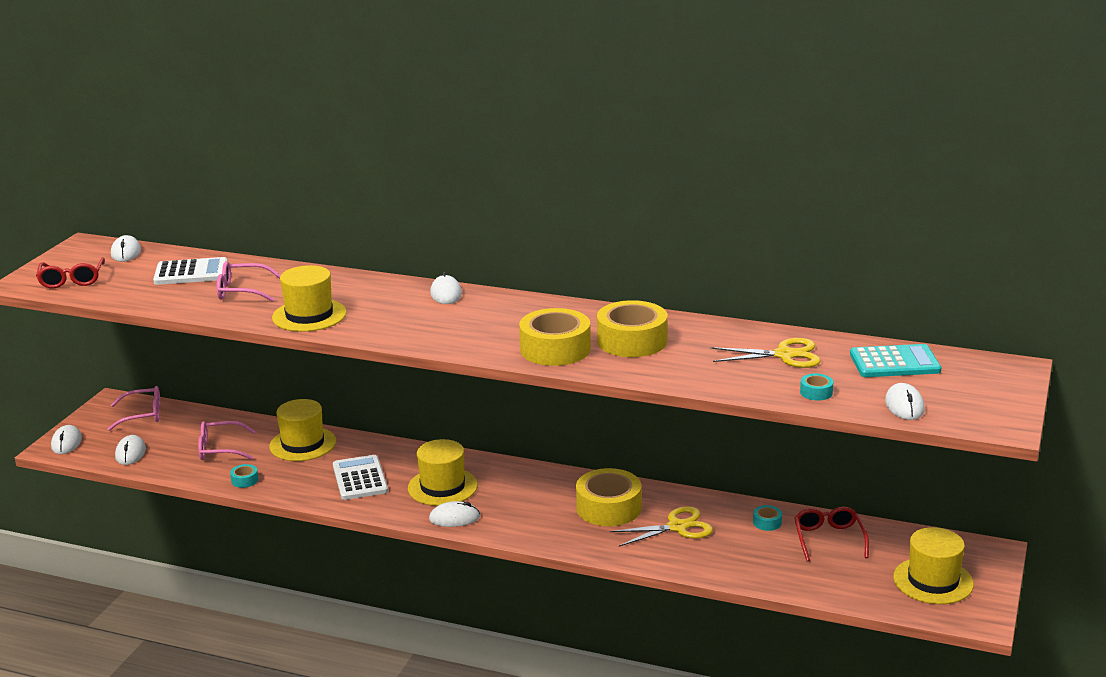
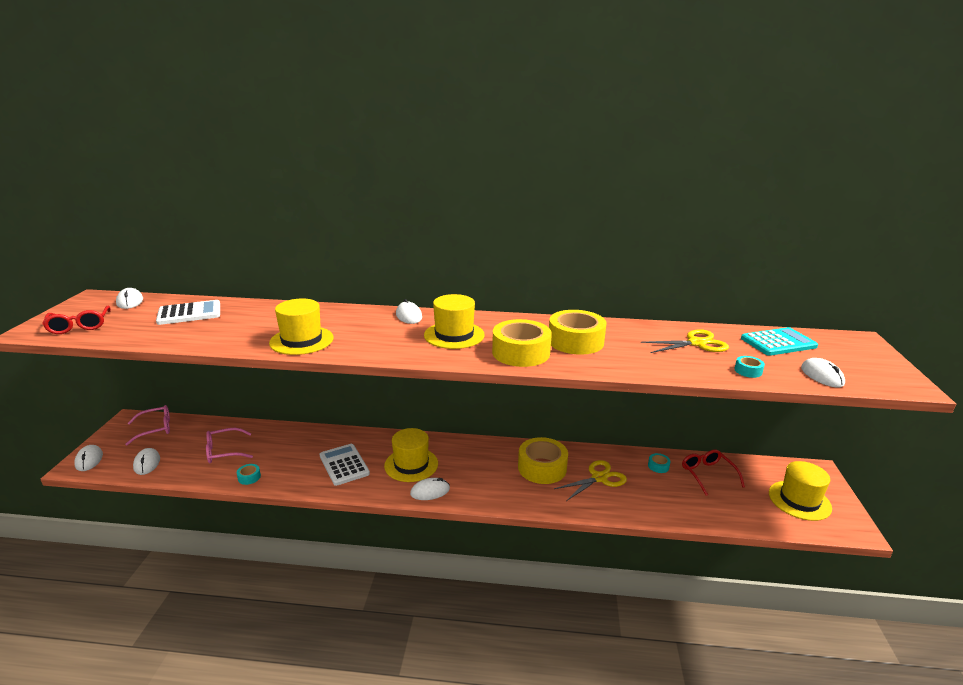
camera: 15 degrees left, 0 degrees up
(241, 291) = (237, 325): pink glasses -> none
(302, 444) = (291, 440): yellow hat -> yellow hat (454, 335)

